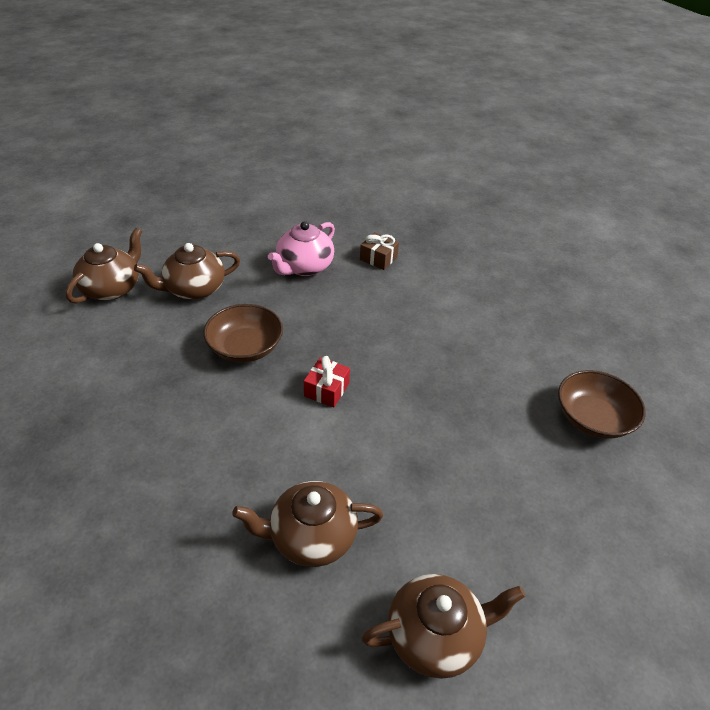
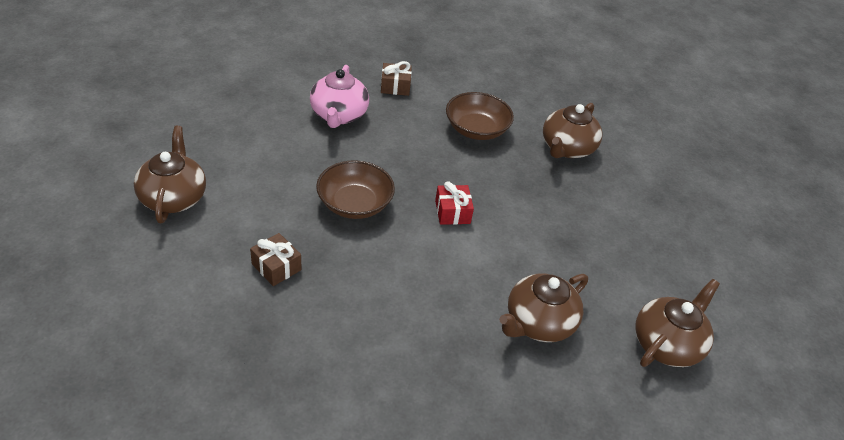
camera: 35 degrees left, 0 degrees up
(131, 374) = (276, 267): none -> brown gift
(194, 289) = (257, 170): brown teapot -> brown teapot (567, 148)
(593, 418) = (646, 159): brown bowl -> brown bowl (476, 129)

